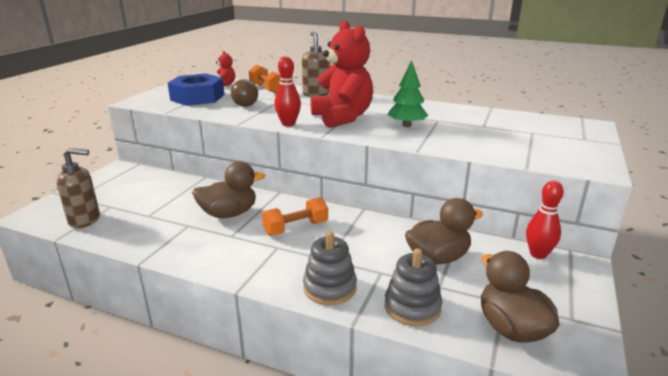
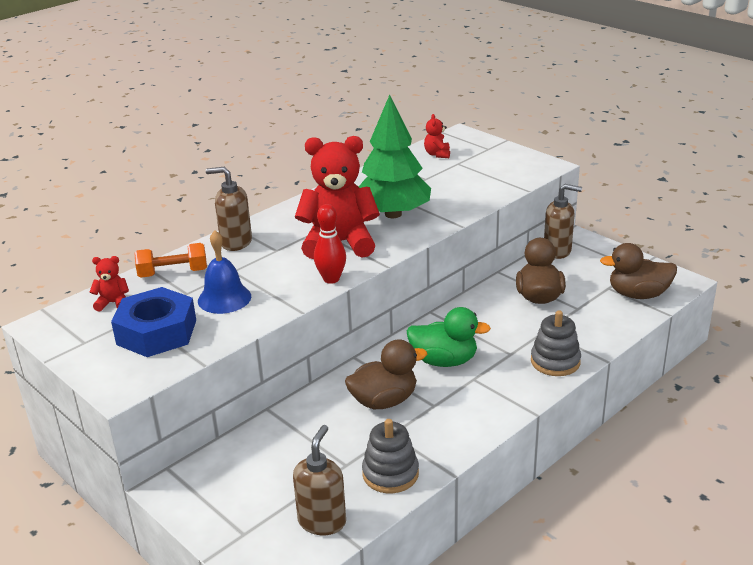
camera: 65 degrees left, 5 degrees up
(229, 214) = (384, 401): brown duck -> brown duck turned 60 degrees clockwise
(244, 103) = (224, 298): brown light bulb -> blue bell
(296, 228) = (444, 361): orange dumbbell -> green duck
(406, 125) = (393, 214): green tree -> green tree, size x1.74
(412, 307) = (598, 328): grey stacking toy -> grey stacking toy (390, 474)
(535, 123) = (437, 154): none -> red teddy bear
(538, 254) = (557, 251): red bowling pin -> brown soap dispenser

